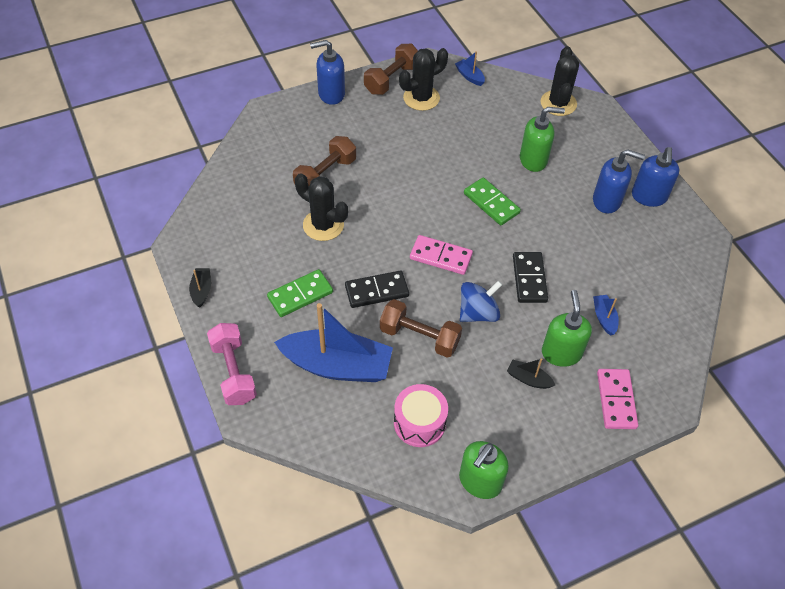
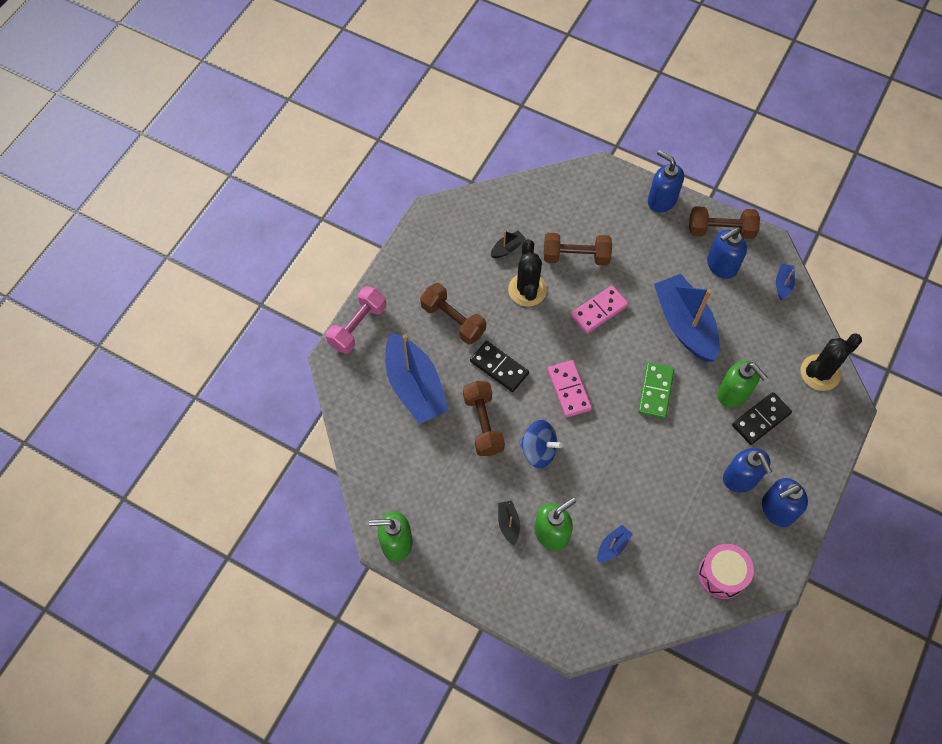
camera: 55 degrees right, 10 degrees up
(201, 290) = (404, 257): black boat -> black boat (507, 248)
(300, 295) = (453, 320): green domino -> brown dumbbell
(419, 423) = (412, 472): pink drum -> pink drum (722, 575)
(421, 98) = (721, 266): black cactus -> blue soap dispenser
(450, 150) = (684, 325): none -> blue boat
(529, 279) = (603, 467): black domino -> black domino (760, 419)
(616, 400) = (540, 599): pink domino -> pink domino (599, 310)

